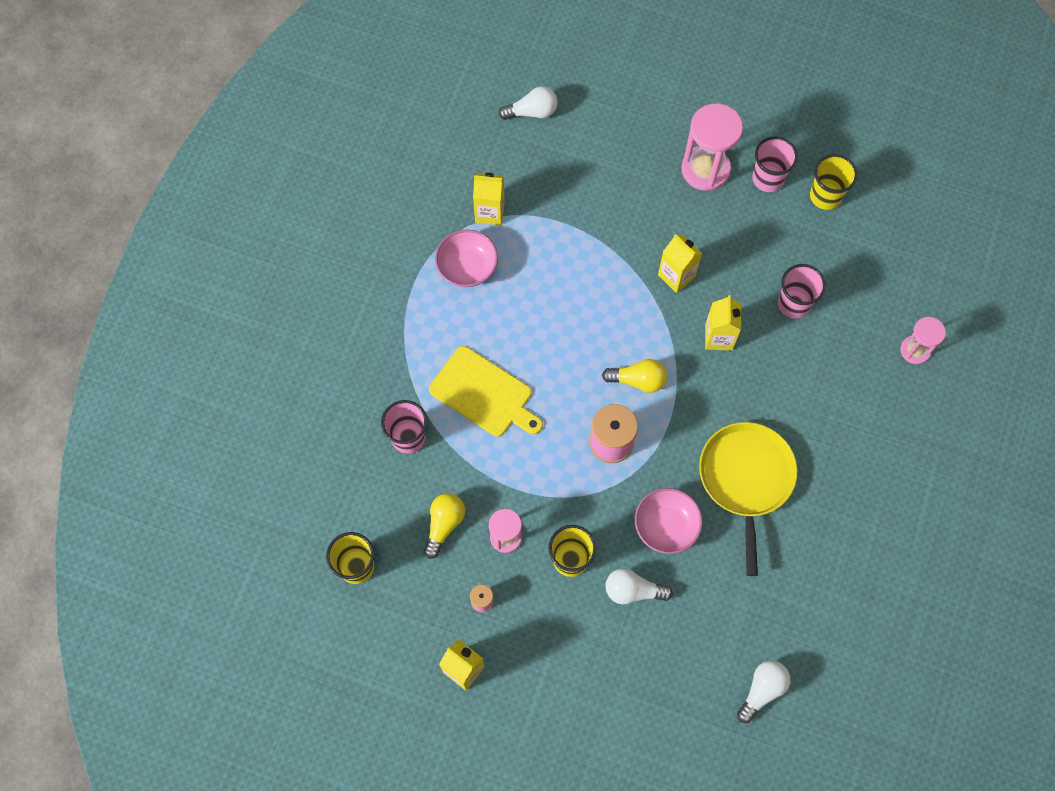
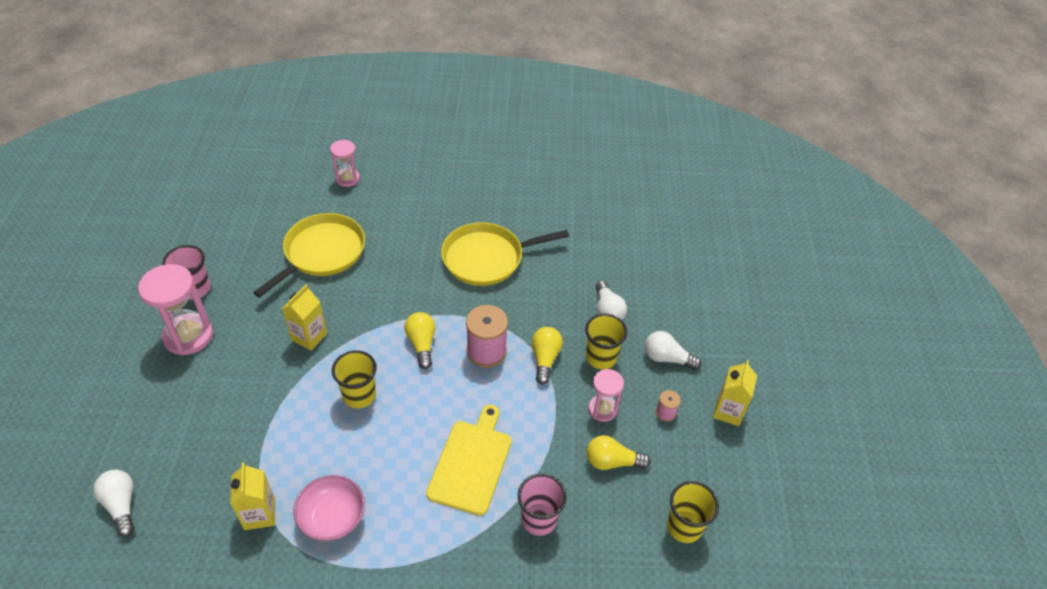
camera: 110 degrees left, 20 degrees down
(585, 499) = (545, 359): none -> yellow light bulb
(666, 526) = (546, 300): pink bowl -> none
(718, 337) = (365, 296): yellow carton -> none
(762, 690) = (643, 224): white light bulb -> white light bulb (667, 358)
(794, 304) = (321, 253): pink cup -> yellow pan
(825, 196) = (210, 248): yellow cup -> yellow cup (359, 395)

